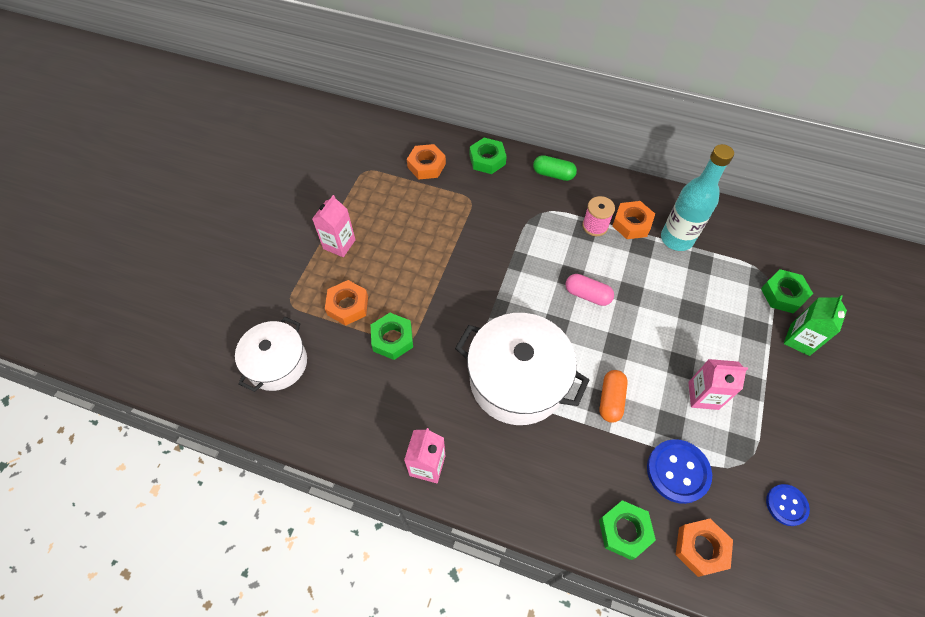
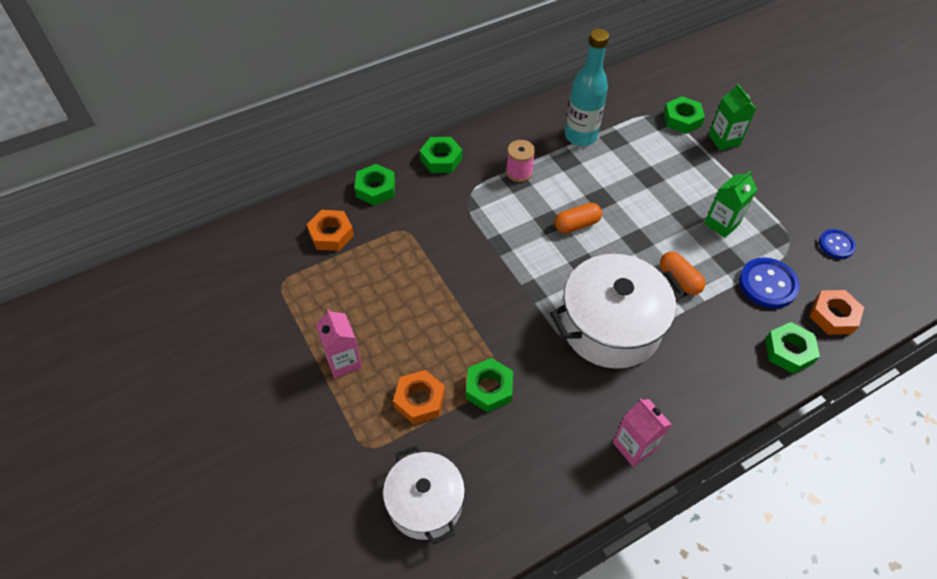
camera: 50 degrees left, 5 degrees down
(553, 174) = (441, 159): green capsule -> green nut
(587, 295) = (576, 224): pink capsule -> orange capsule
(632, 223) = (540, 150): orange nut -> none
(703, 395) = (721, 224): pink carton -> green carton

